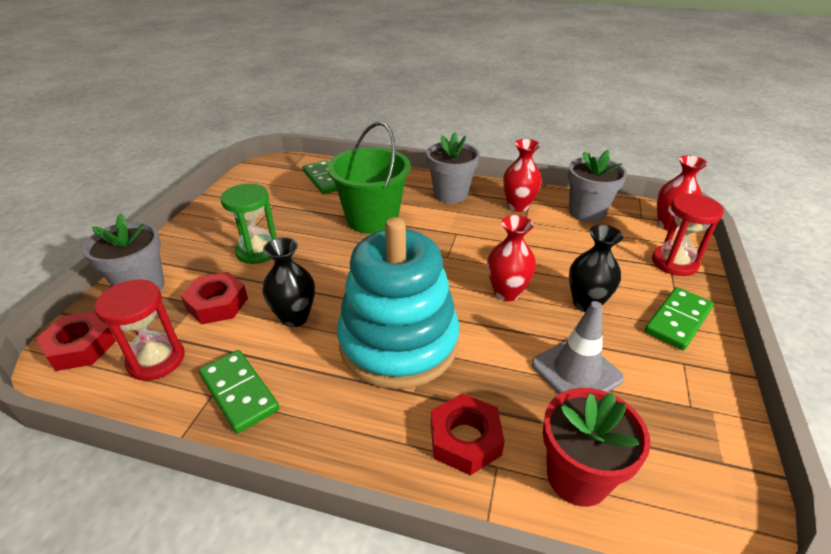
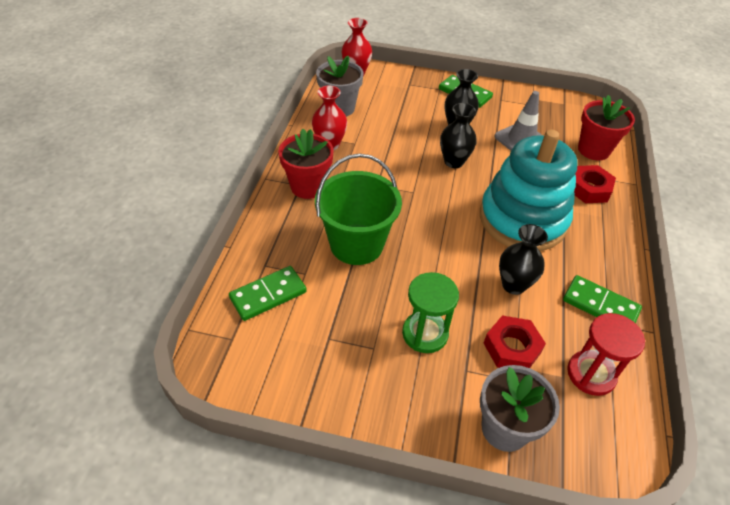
camera: 95 degrees left, 10 degrees up
(81, 347) = (599, 448): red nut -> none
(239, 392) = (600, 305): green domino -> green domino turned 75 degrees clockwise
(450, 194) = (308, 186): grey flower pot -> red flower pot
(507, 292) = (453, 162): red vase -> black vase
(674, 263) = (404, 81): red hourglass -> none

